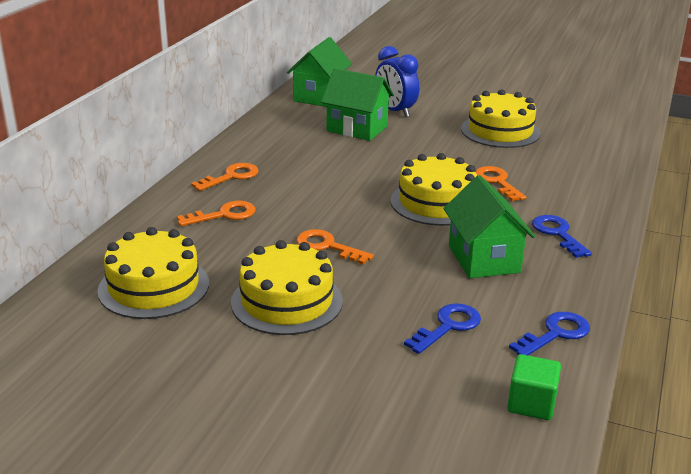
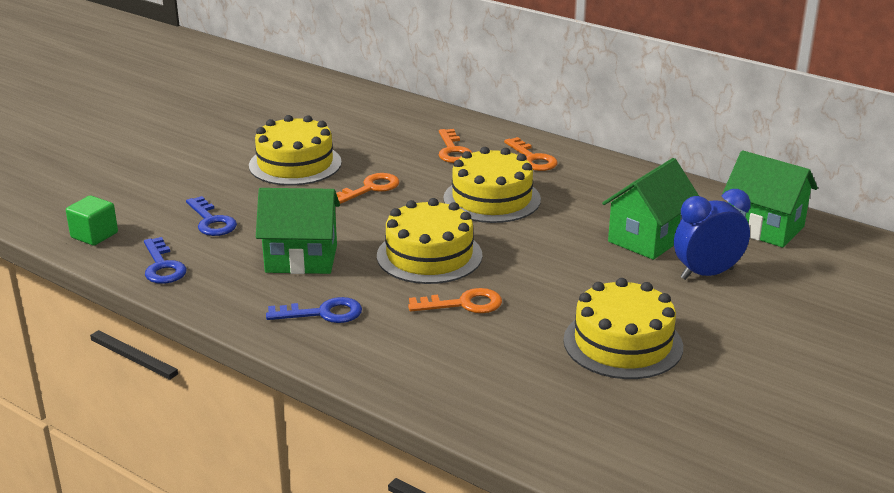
camera: 105 degrees right, 0 degrees up
(154, 287) = (349, 120): yellow cake -> yellow cake (492, 199)

